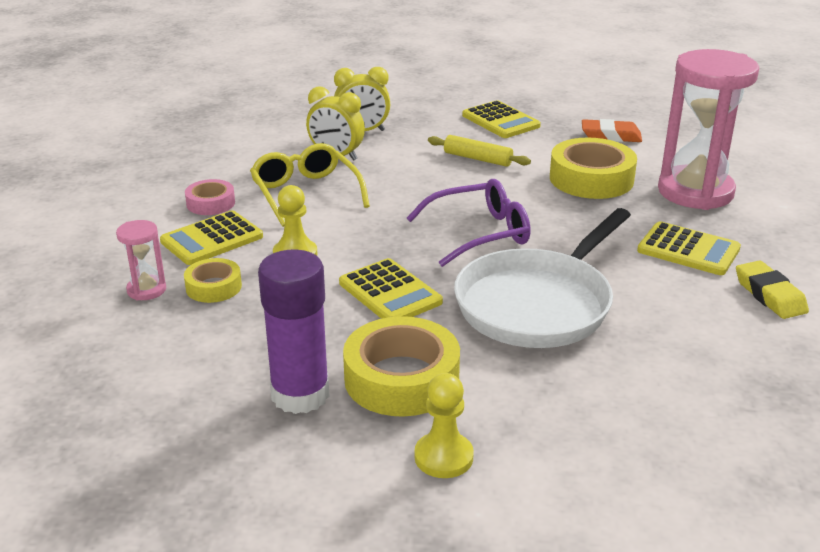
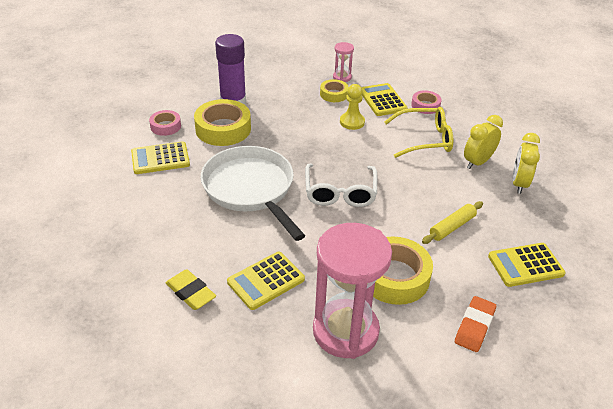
camera: 110 degrees right, 10 degrees up
(390, 293) = (295, 143): yellow calculator -> yellow calculator (160, 158)
(443, 457) = (165, 126): yellow pawn -> pink tape
(479, 233) = (340, 192): purple glasses -> white glasses
(769, 295) = (191, 293): yellow eraser -> yellow eraser turned 45 degrees clockwise

